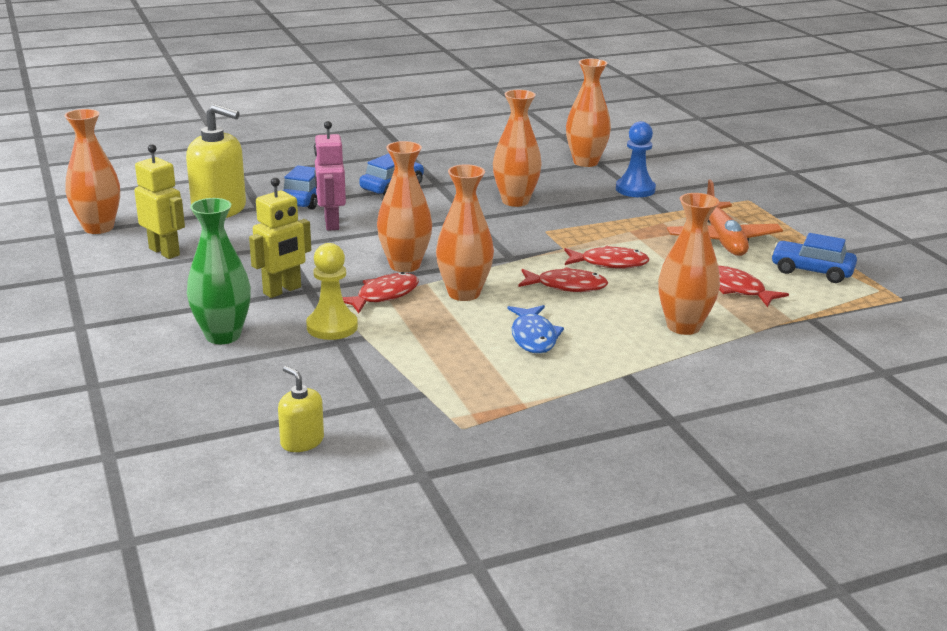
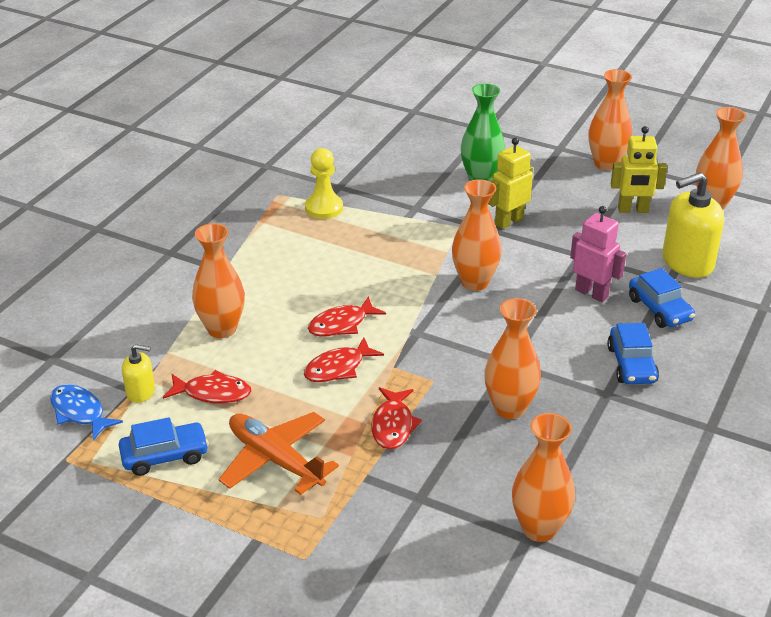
camera: 140 degrees right, 10 degrees up
(282, 290) = (508, 221): yellow robot -> yellow robot turned 45 degrees clockwise
(302, 441) = (343, 153): yellow soap dispenser -> yellow soap dispenser (141, 392)
(332, 327) = (435, 213): yellow pawn -> yellow pawn (324, 208)
(384, 295) = (445, 250): red fish -> red fish (393, 425)
(464, 293) = (400, 279): orange vase -> orange vase (606, 164)
(533, 337) = (310, 268): blue fish -> blue fish (79, 412)
(635, 189) = (432, 502): blue pawn -> none

